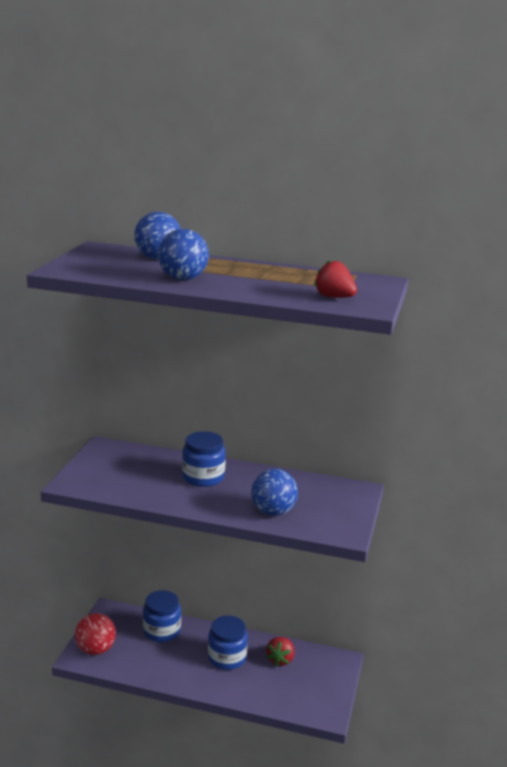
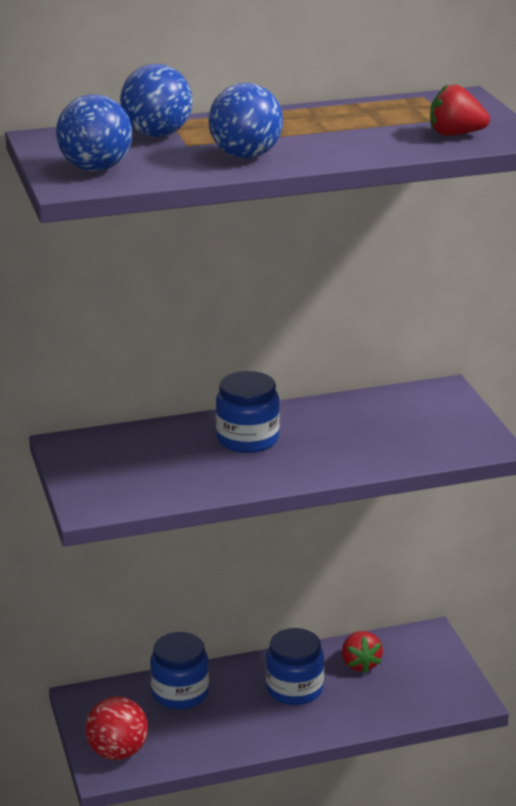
camera: 30 degrees left, 5 degrees up
(273, 512) = (382, 451): blue ball -> blue ball (96, 168)

